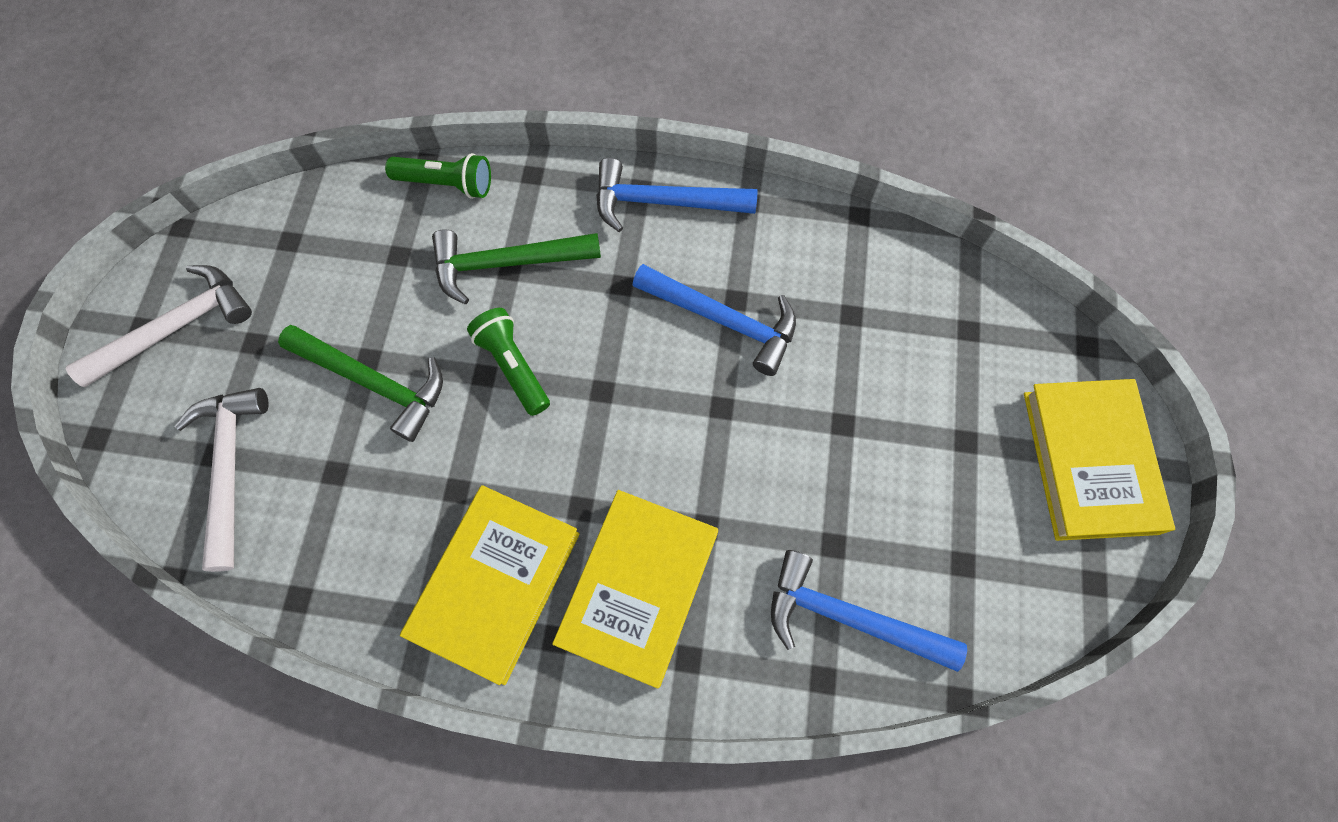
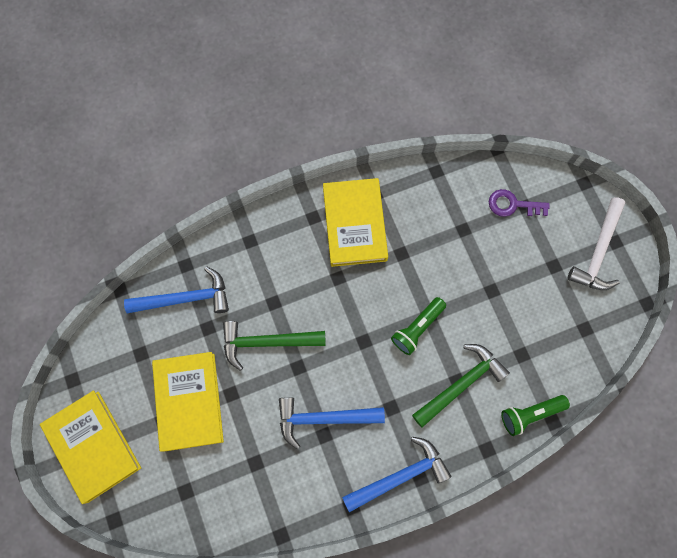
camera: 150 degrees right, 5 degrees up
(229, 468) = (512, 205): white hammer -> purple key
(374, 382) = (479, 281): green hammer -> green hammer (267, 342)
(513, 366) = (417, 328): green flashlight -> green flashlight turned 105 degrees clockwise
(638, 588) = (289, 258): yellow book -> yellow book (189, 401)

